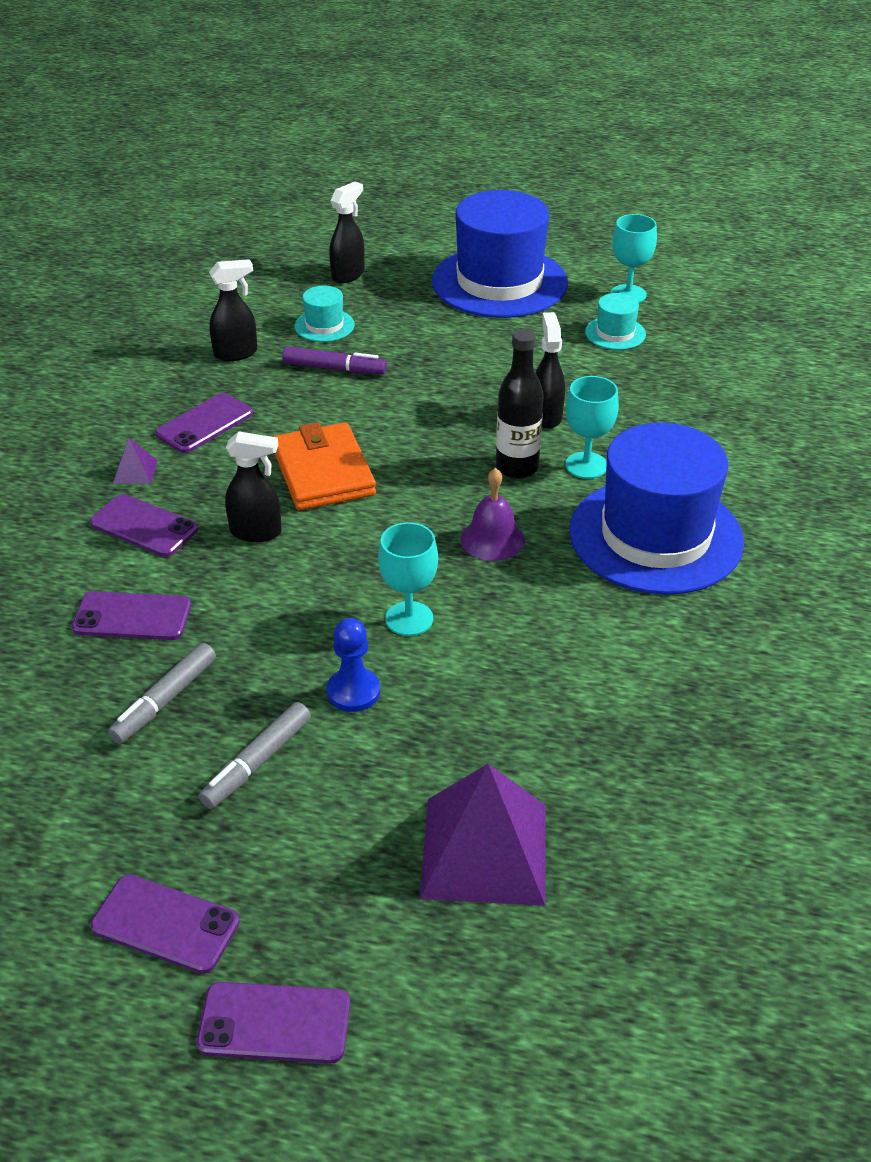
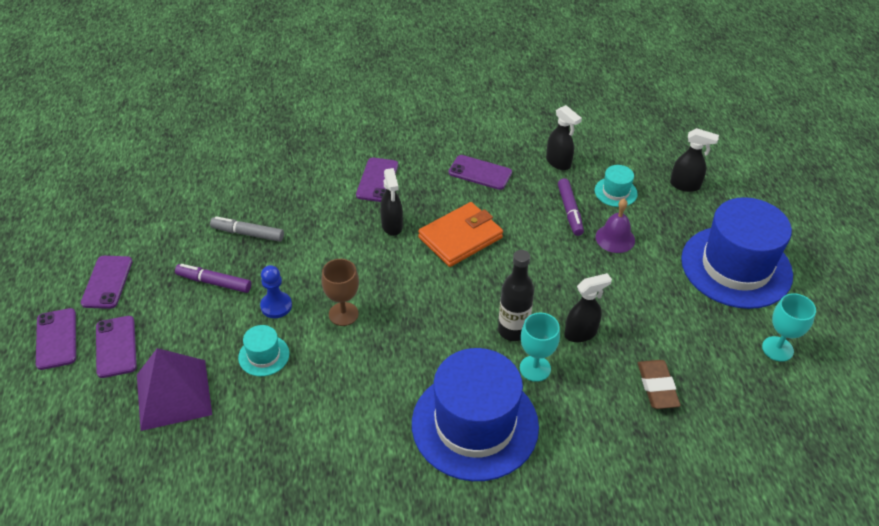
camera: 70 degrees right, 5 degrees up
(132, 617) = (304, 200): purple phone -> purple phone (116, 347)
(135, 471) = (422, 160): purple pyramid -> none
(257, 763) = (214, 282): grey marker -> purple marker
(409, 619) = (343, 314): turquoise goblet -> brown goblet
(492, 539) = (432, 335): purple bell -> purple bell (615, 238)
(615, 333) = (714, 351): turquoise hat -> turquoise hat (264, 355)
(649, 385) = (657, 387): none -> brown eraser

